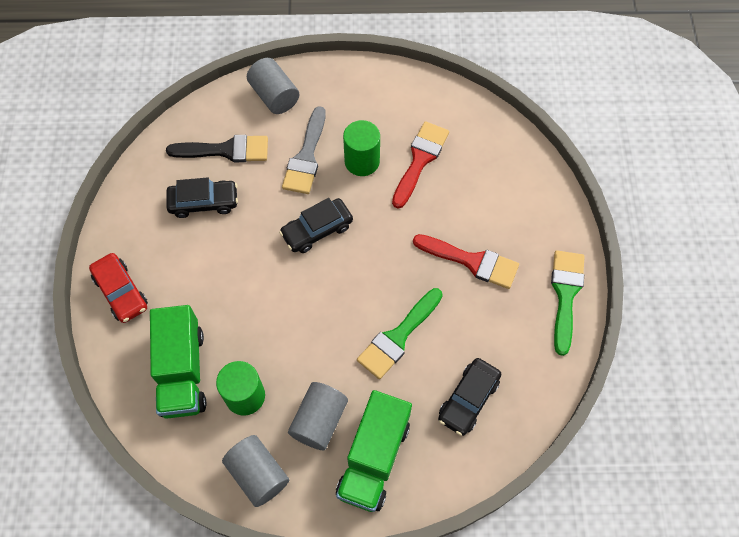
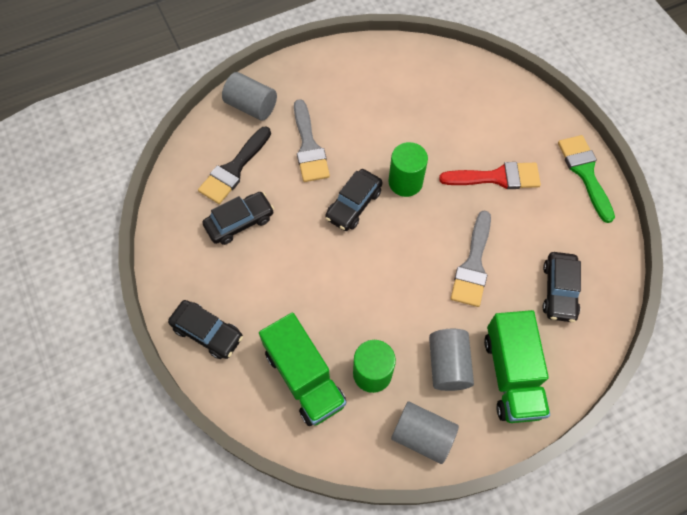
camera: 25 degrees left, 0 degrees up
(121, 292) = (207, 332): red car -> black car
(226, 150) = (234, 169): black brush -> black brush turned 150 degrees clockwise
(362, 161) = (359, 132): green cylinder -> green cylinder (405, 182)
(398, 337) = (473, 265): green brush -> grey brush
(420, 160) = (407, 112): red brush -> none

